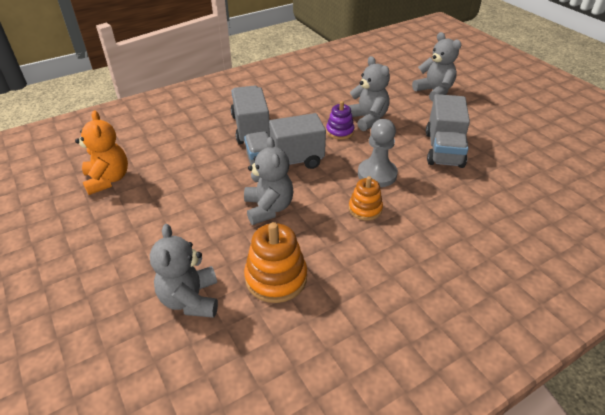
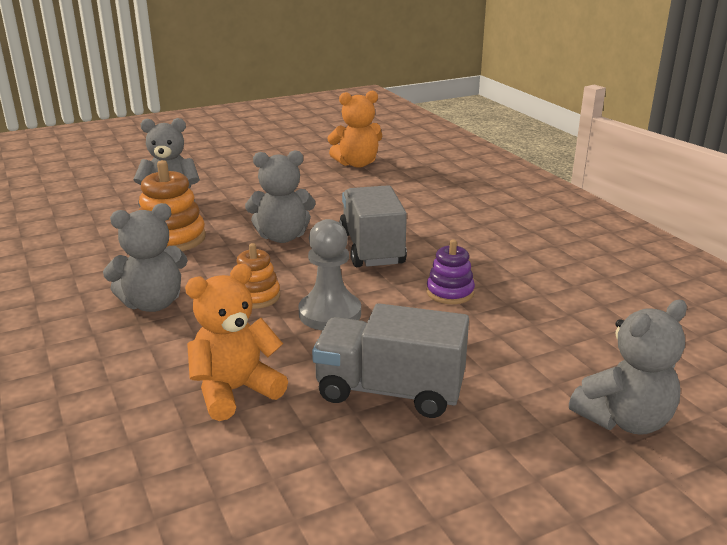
camera: 95 degrees right, 15 degrees down
(251, 128) = (455, 228): grey truck -> none
(367, 119) = (491, 321): grey teddy bear -> grey teddy bear (153, 304)
(470, 201) = (235, 391): none -> orange teddy bear

